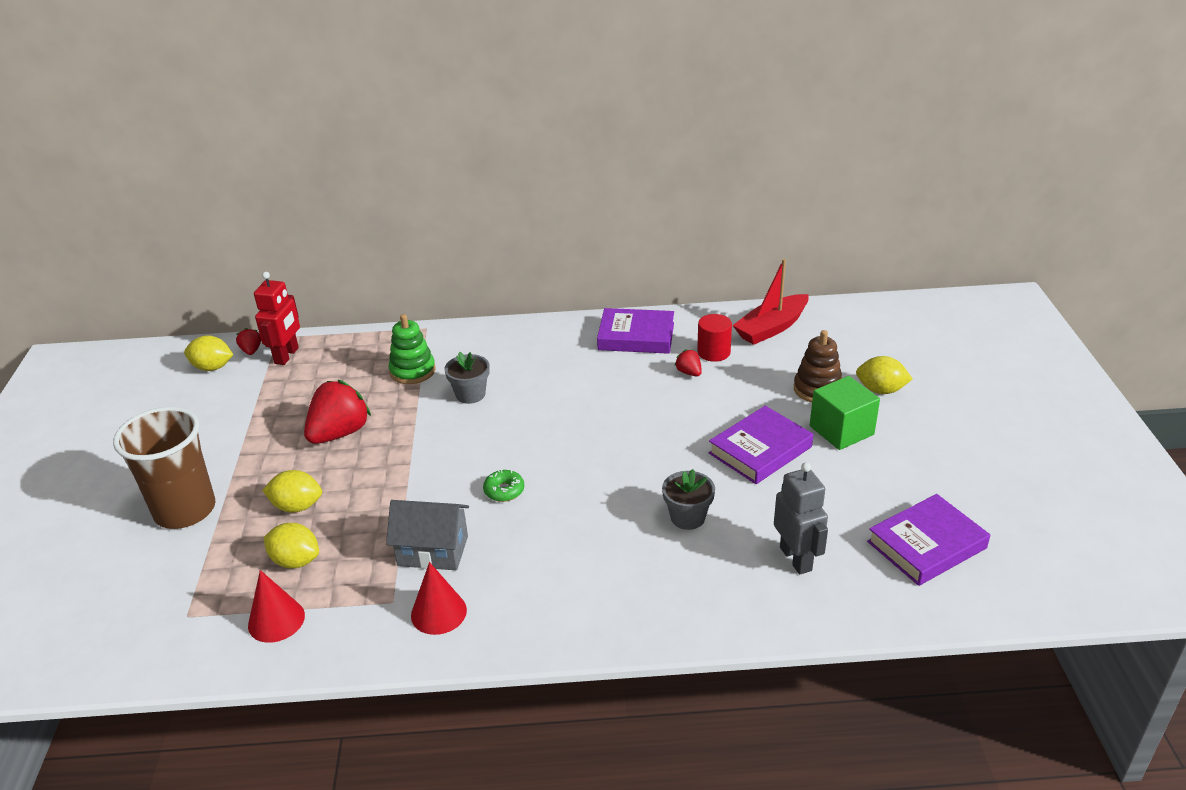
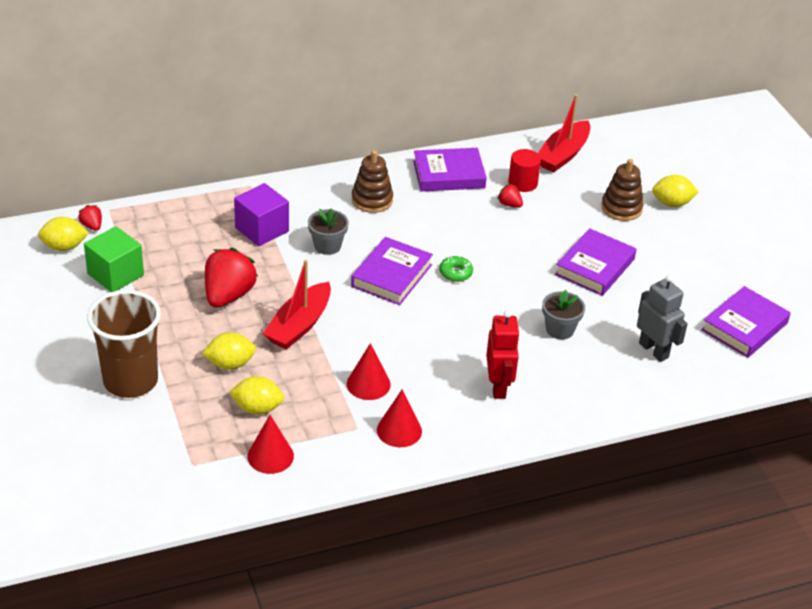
camera: 20 degrees left, 5 degrees up
(287, 356) = (131, 227): red robot -> red robot (498, 387)
(394, 474) = (299, 325): none -> red boat
(412, 371) = (262, 229): green stacking toy -> purple cube
(433, 551) = (368, 384): grey house -> red cone
(504, 491) = (401, 327): green donut -> green donut (455, 273)
(522, 433) = (392, 275): none -> purple book
(541, 354) = (372, 200): none -> brown stacking toy
(841, 430) = (652, 242): green cube -> green cube (115, 274)

